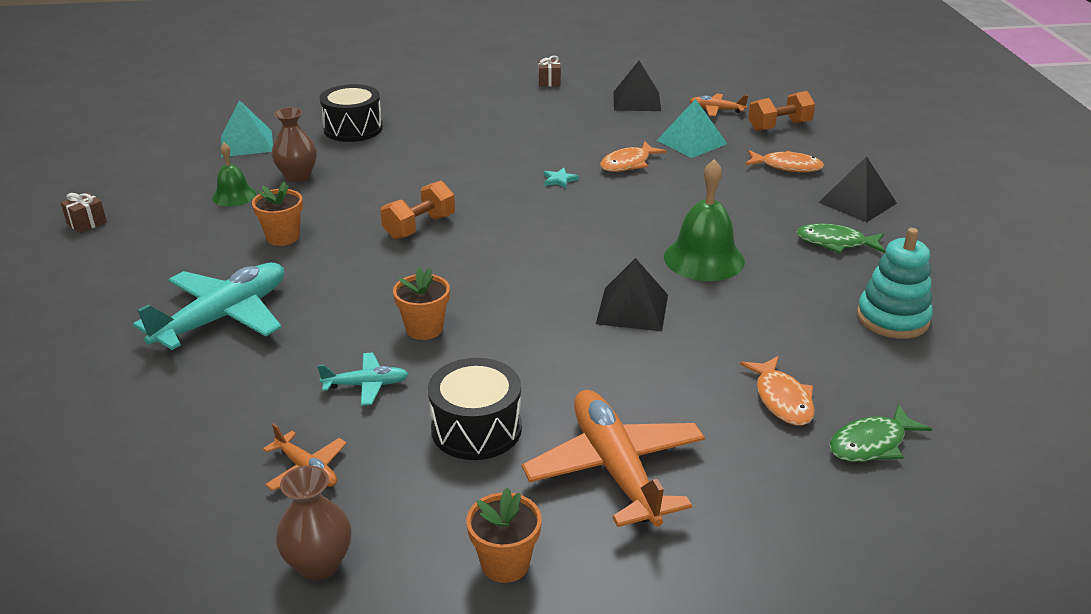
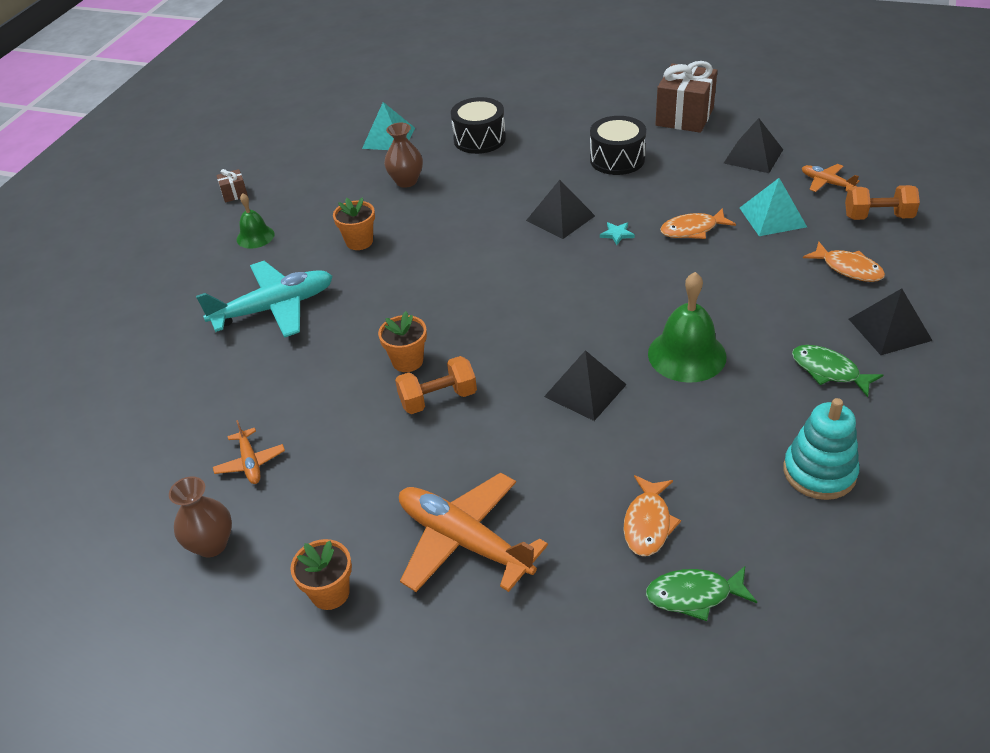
camera: 30 degrees right, 10 degrees up
(234, 196) = (348, 191): green bell -> green bell (255, 236)
(366, 385) = (334, 401): turquoise plane -> none
(419, 227) = (467, 257): orange dumbbell -> orange dumbbell (438, 399)
(476, 429) = (386, 467): black drum -> black drum (617, 159)
(492, 177) = (560, 218): none -> black pyramid
(549, 82) = (684, 117): brown gift -> brown gift, size x2.24
(615, 468) = (464, 540): orange plane -> orange plane turned 60 degrees counterclockwise

